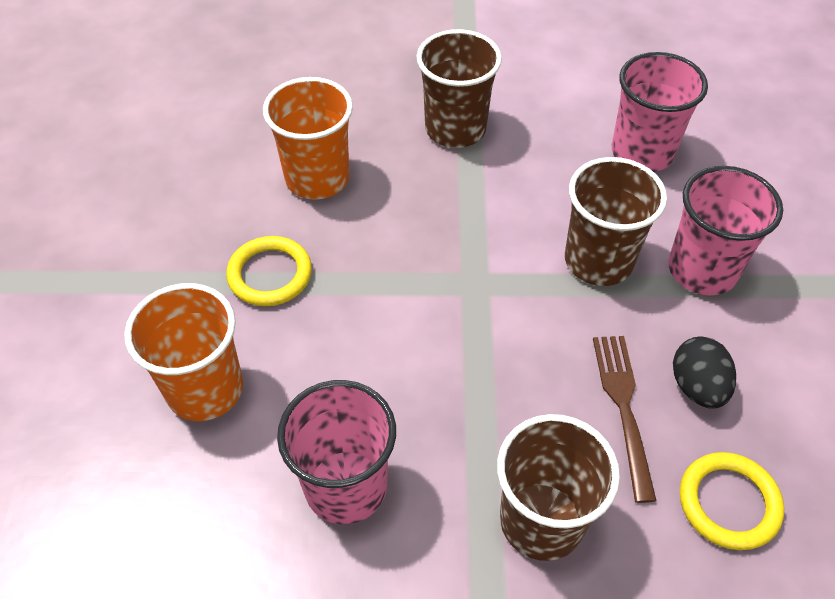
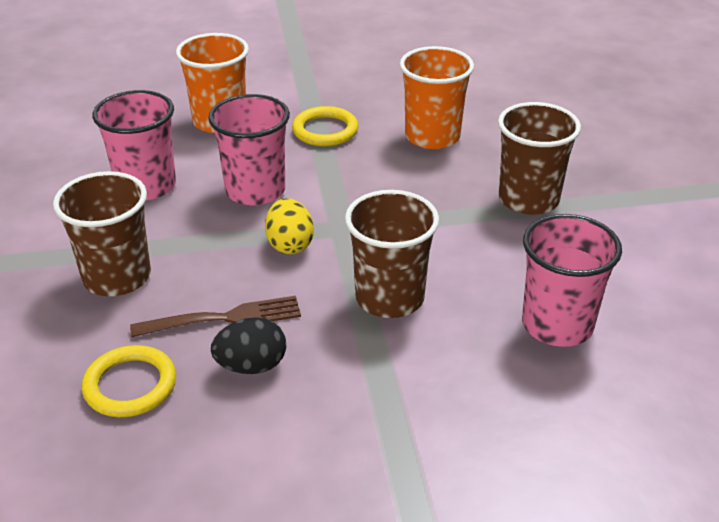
camera: 80 degrees right, 15 degrees down
(501, 335) = (290, 245): none -> yellow egg
(702, 270) = (399, 371): pink cup -> pink cup (255, 191)

